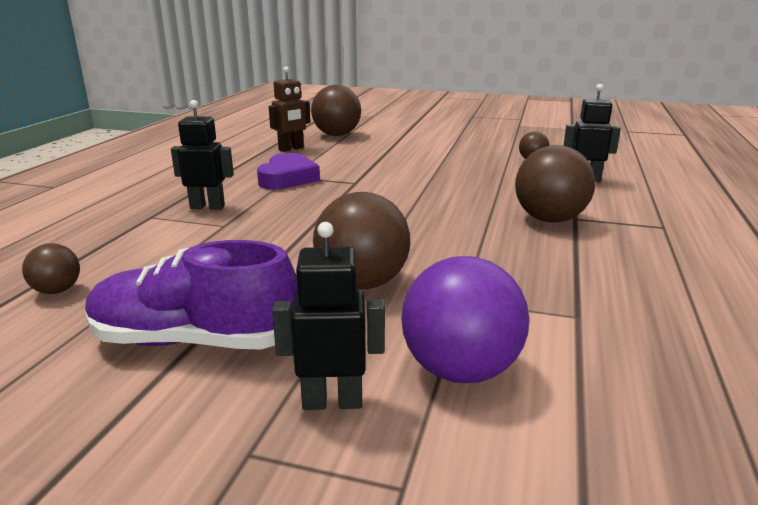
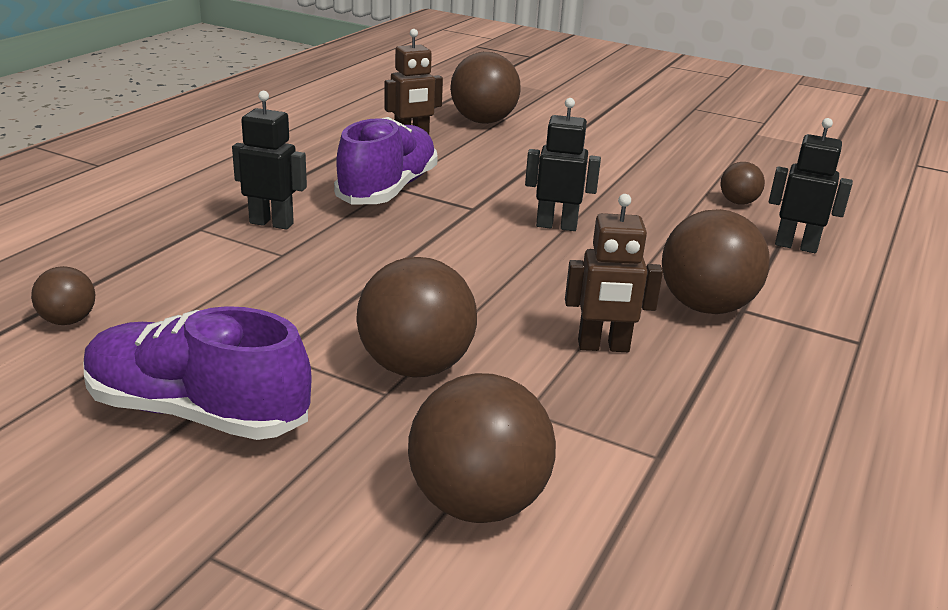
camera: 10 degrees right, 5 degrees up
(288, 178) = (388, 189): purple heart -> purple shoe
(332, 401) = (318, 514): black robot -> black robot (556, 226)
(460, 370) = (477, 502): purple ball -> brown ball
(494, 252) = (603, 347): none -> brown robot

